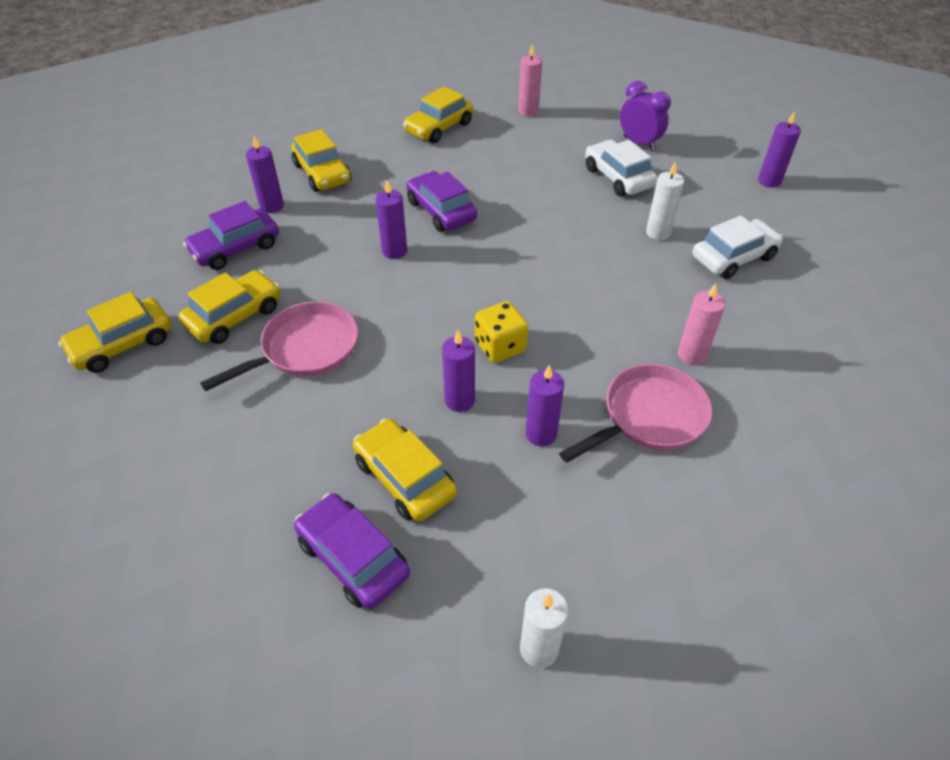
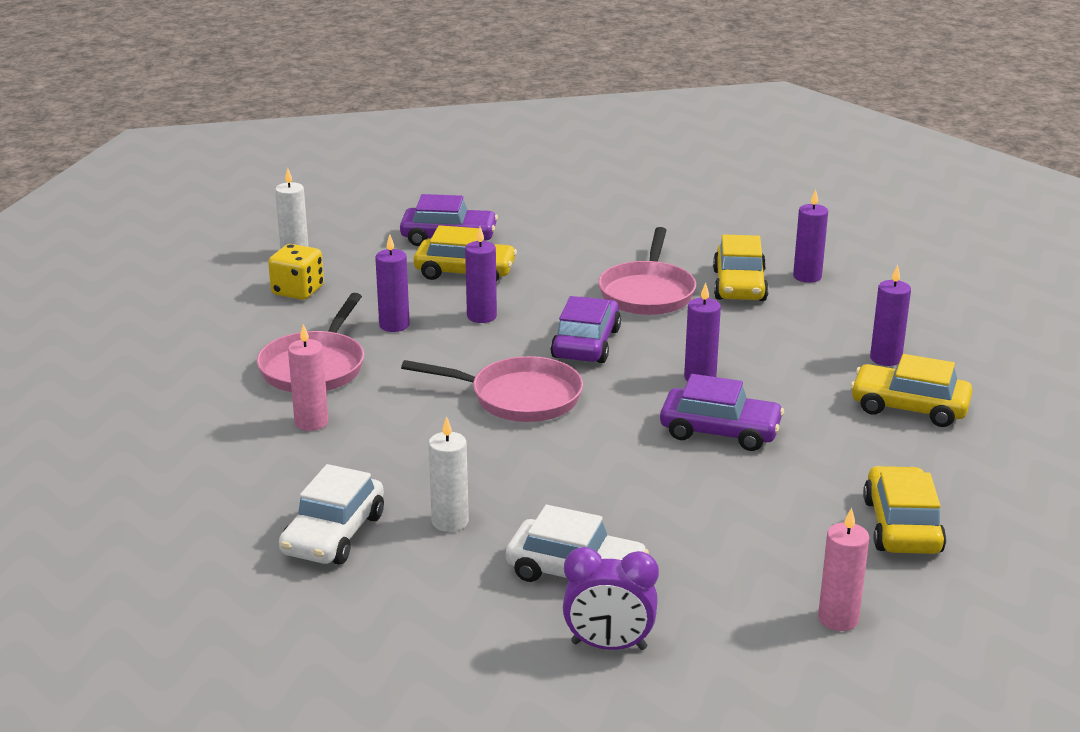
camera: 140 degrees right, 20 degrees down
(122, 344) = (781, 243): yellow car -> none
(235, 248) = (839, 318): purple car -> purple car (586, 343)
(500, 346) = (494, 357): yellow dice -> yellow dice (298, 291)
(525, 298) = (519, 397): none -> pink pan
(769, 181) = (357, 676): purple candle -> purple candle (807, 276)

